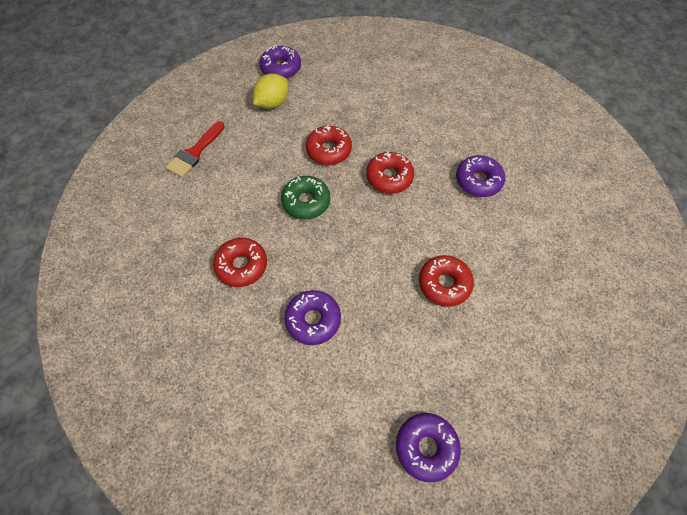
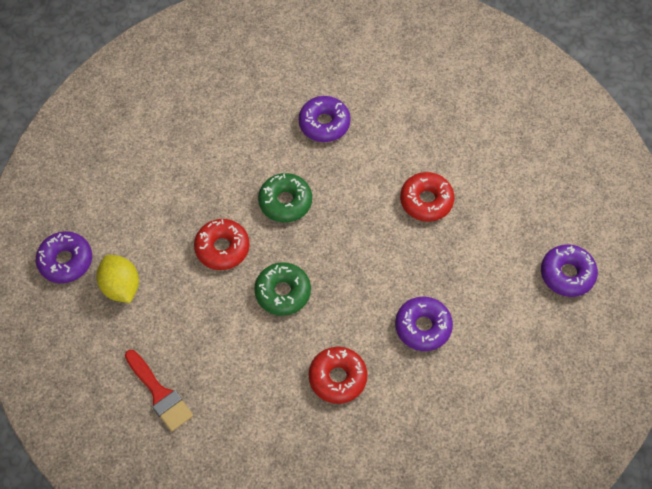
camera: 70 degrees left, 0 degrees up
(389, 177) = (285, 202): red donut -> green donut

